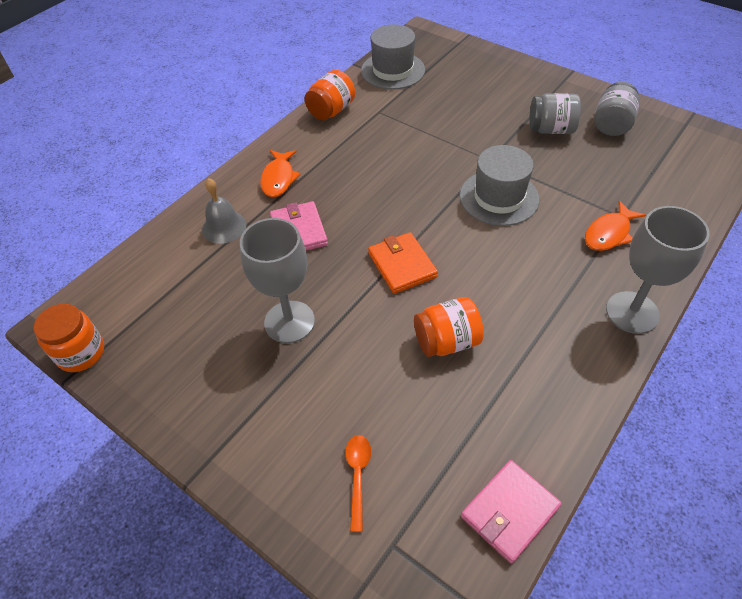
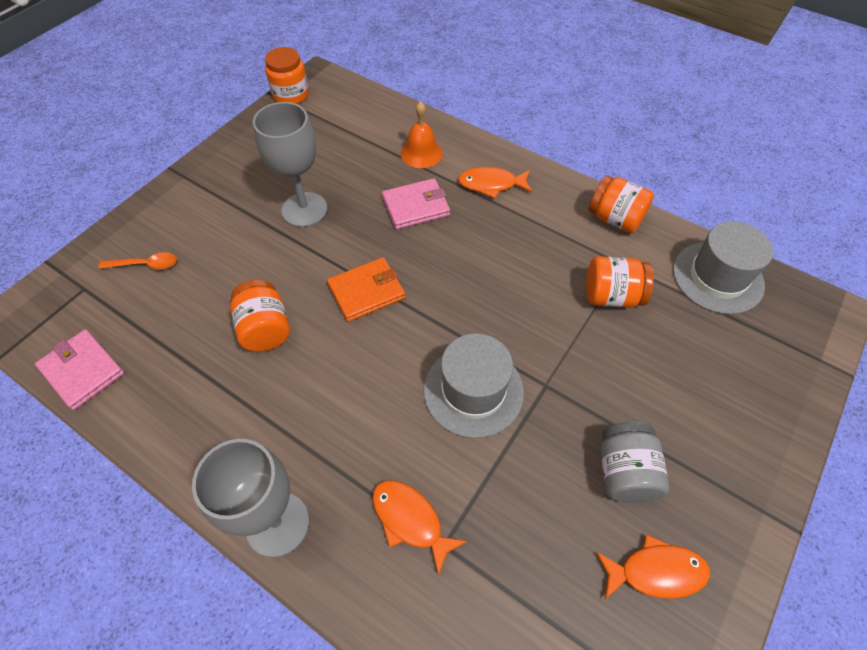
camera: 85 degrees right, 5 degrees up
(224, 227) = (421, 153): grey bell -> orange bell
(409, 120) = (611, 296): none -> orange jar
(612, 124) = (656, 571): grey jar -> orange fish

